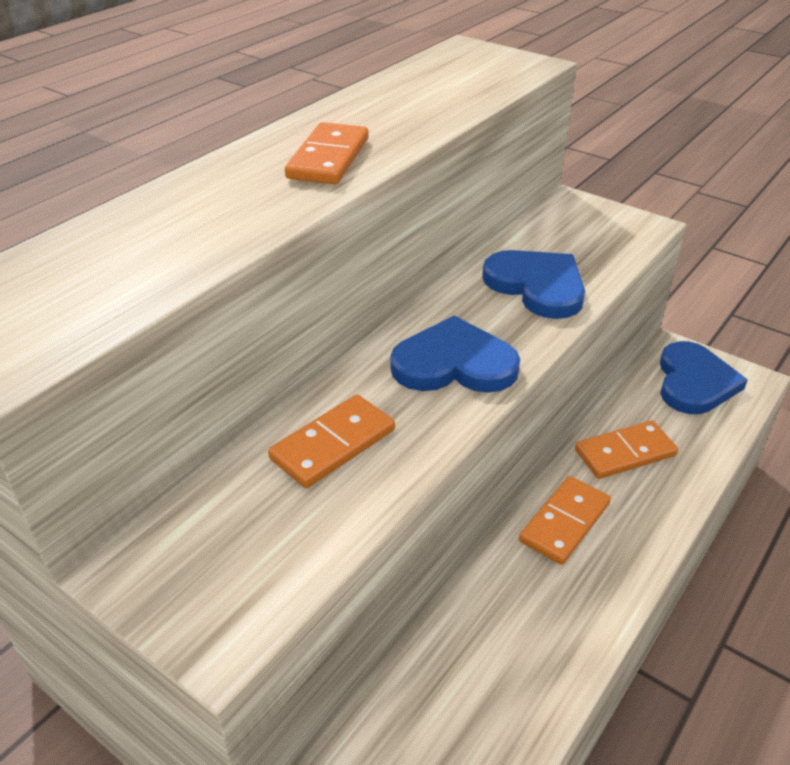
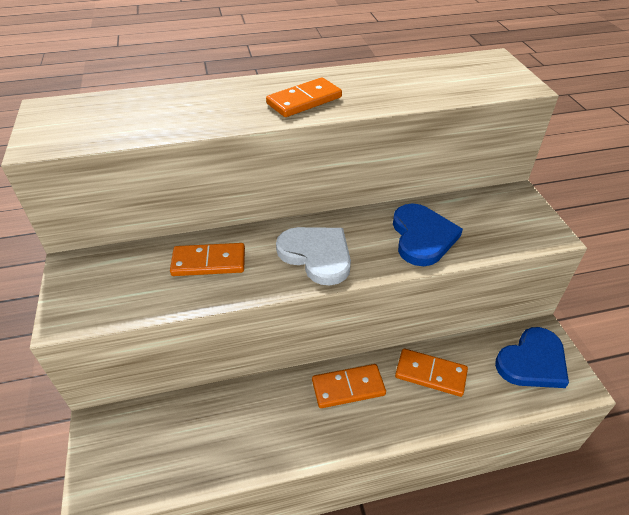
camera: 40 degrees right, 5 degrees up
(454, 363) = (317, 255): blue heart -> white heart

